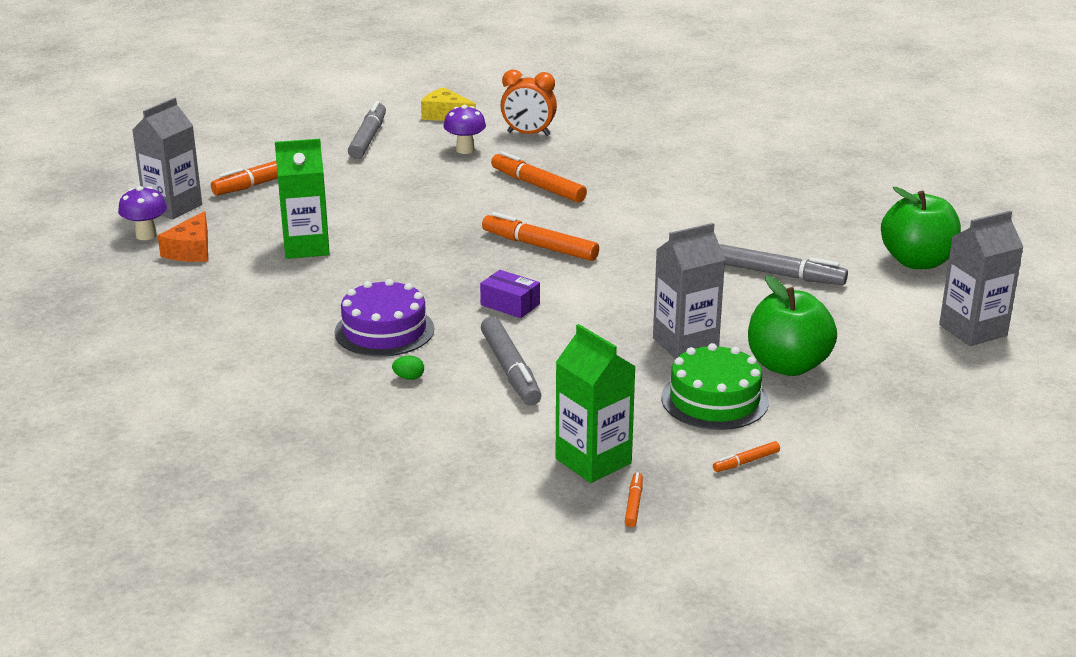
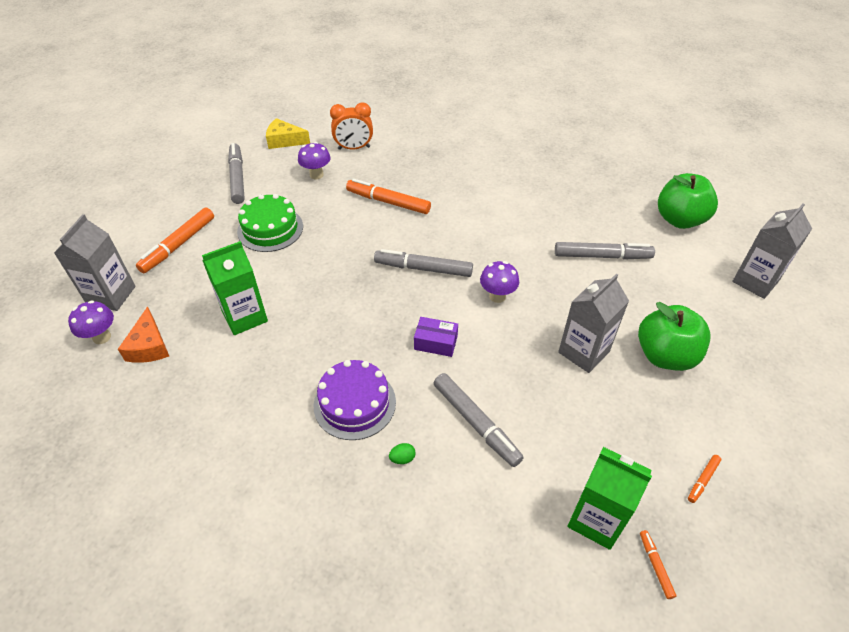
camera: 20 degrees left, 20 degrees up
(539, 246) = (423, 268): orange marker -> grey marker
(614, 283) = (497, 296): none -> purple mushroom
(714, 400) = (639, 411): green cake -> green cake (270, 229)

